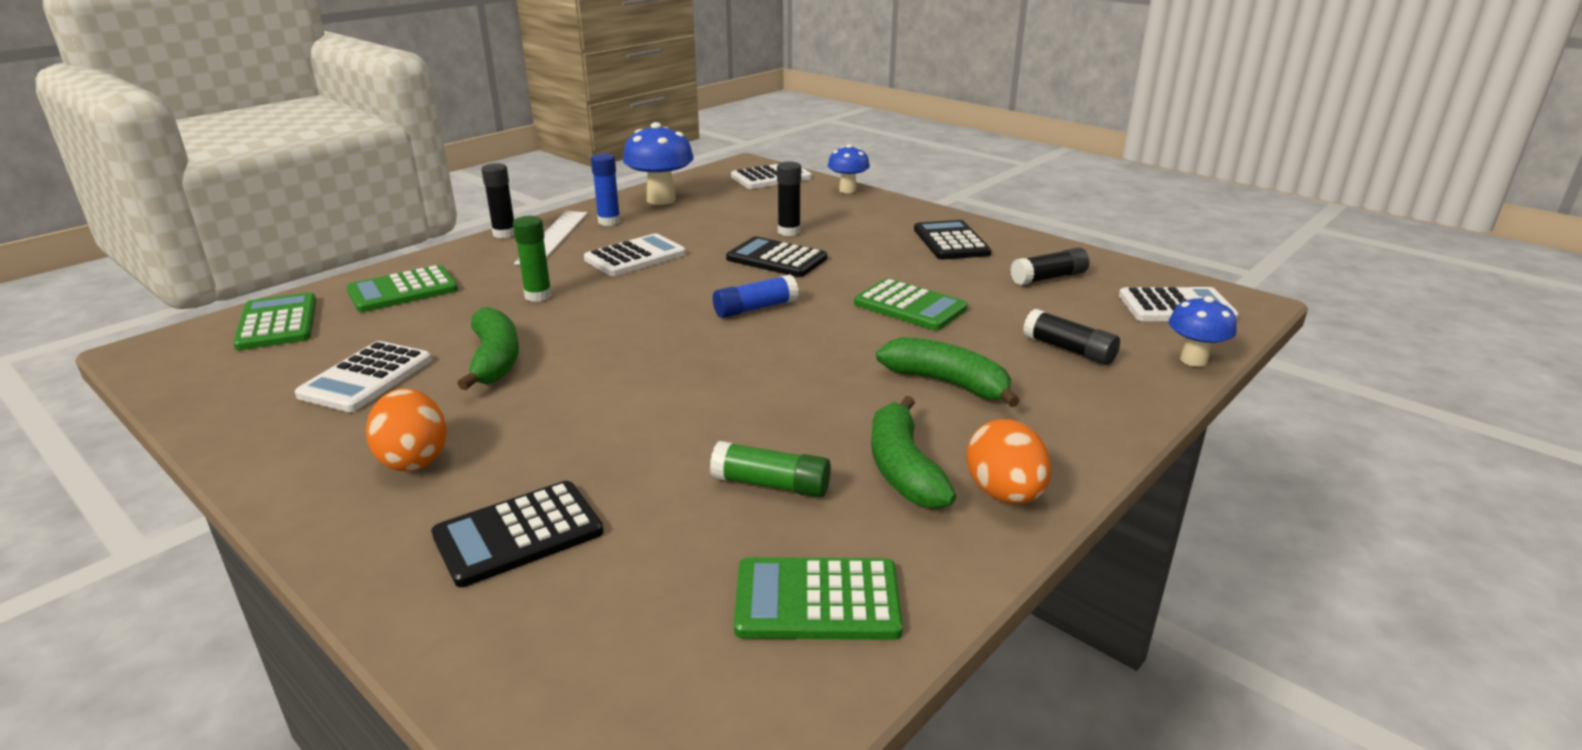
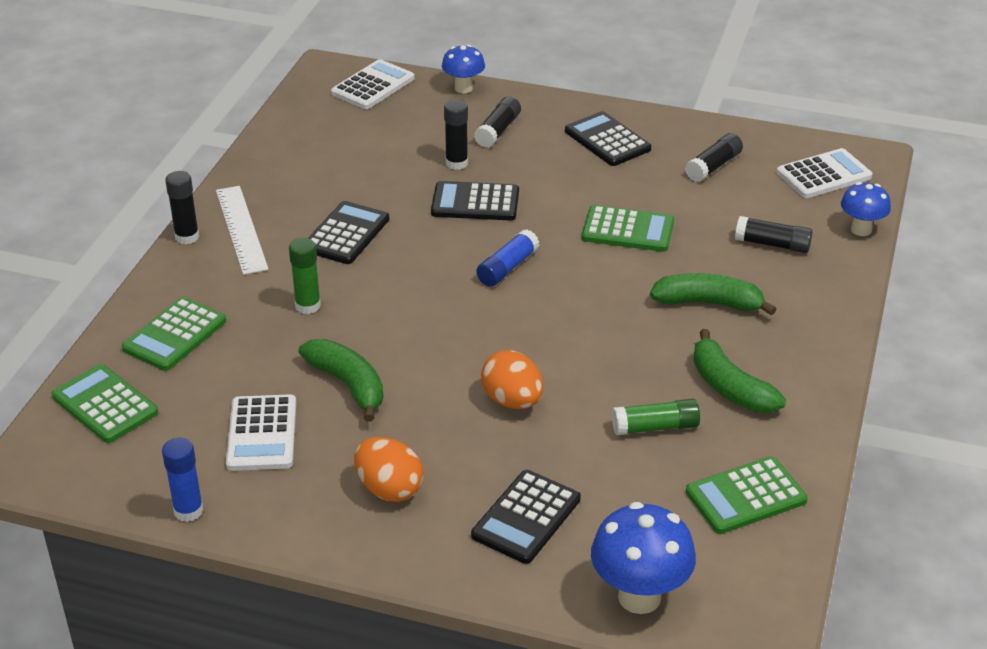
camera: 25 degrees left, 10 degrees up
(609, 222) = (273, 193): blue glue stick -> blue glue stick (188, 511)
(635, 257) = (346, 234): white calculator -> black calculator
(661, 199) = (293, 147): blue mushroom -> blue mushroom (639, 597)
(850, 219) = (498, 131): none -> black glue stick
(1004, 494) = (804, 386): orange egg -> orange egg (512, 401)

